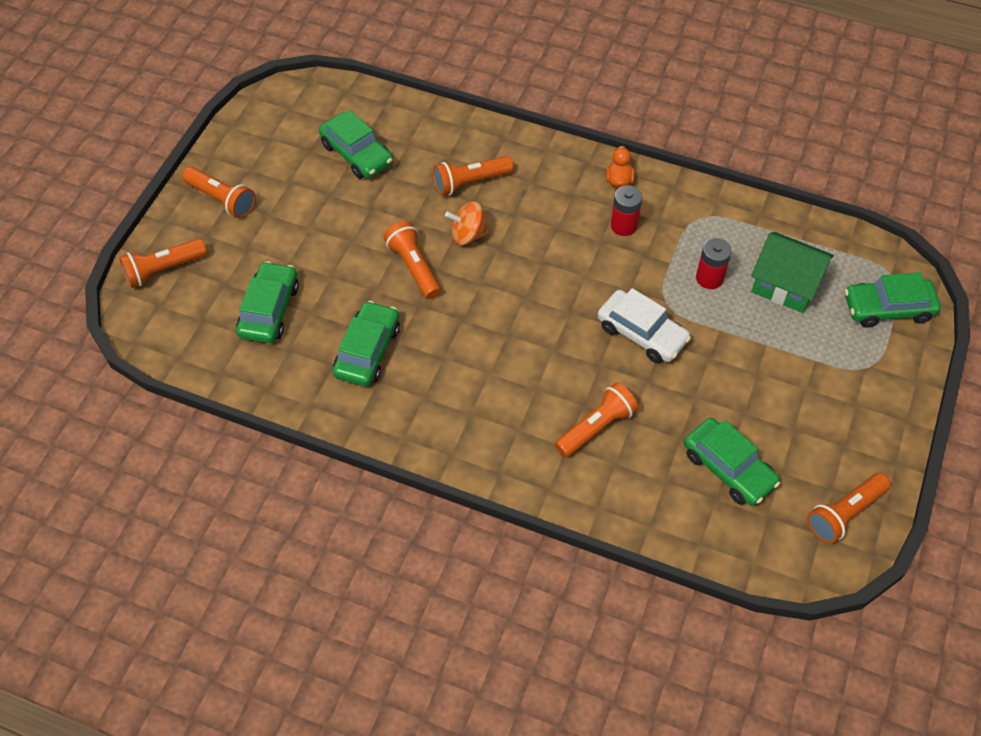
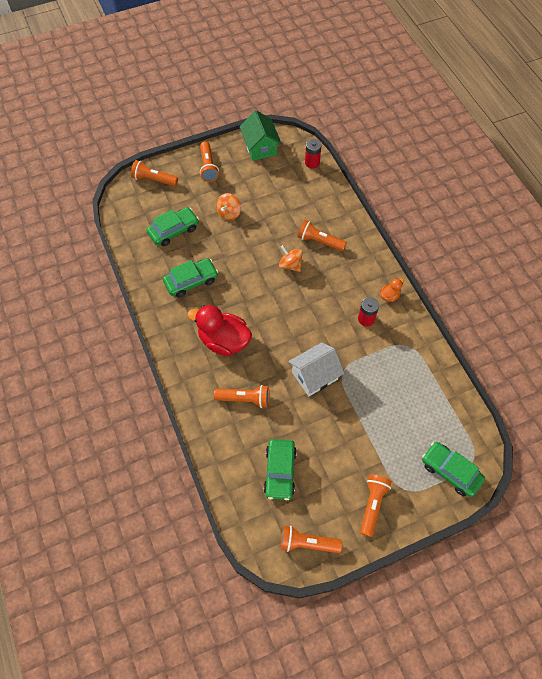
camera: 45 degrees right, 5 degrees up
(318, 234) = (229, 213): none -> orange spinning top
(357, 154) = (285, 189): green car -> none
(414, 267) = (251, 260): orange flashlight -> orange flashlight (372, 505)
(493, 385) = (224, 341): none -> red duck
(642, 333) = (314, 376): white car -> white house
(709, 278) = (377, 378): red battery -> red battery (312, 163)
(785, 285) = (411, 414): green house -> green house (260, 147)

